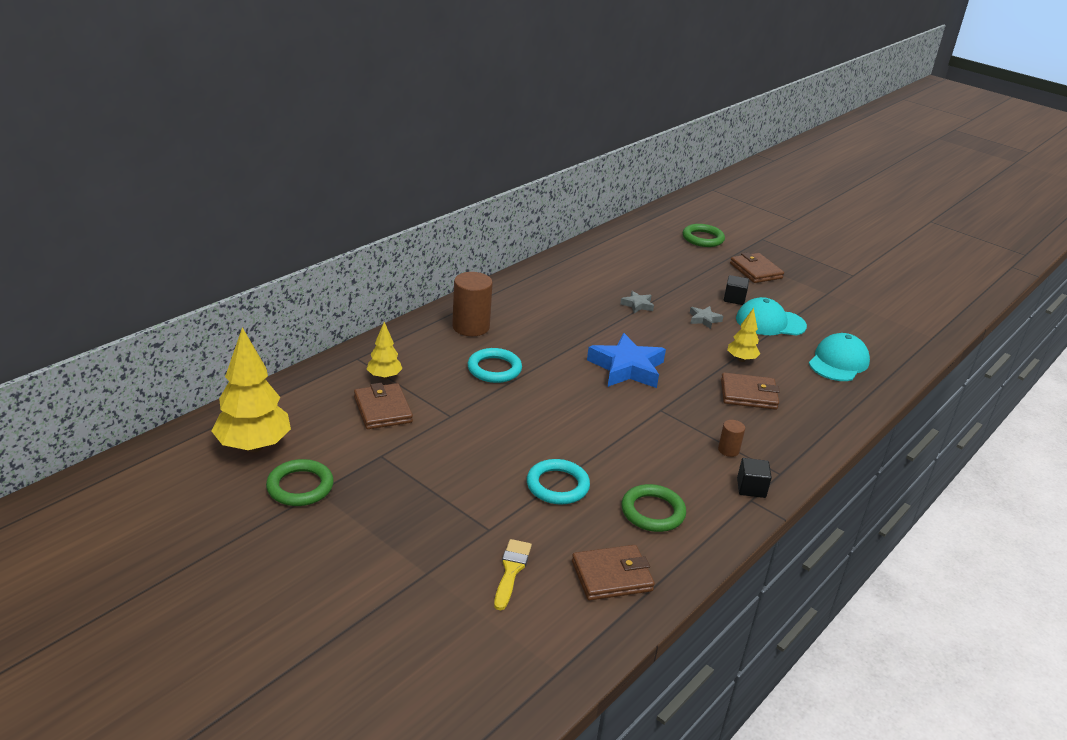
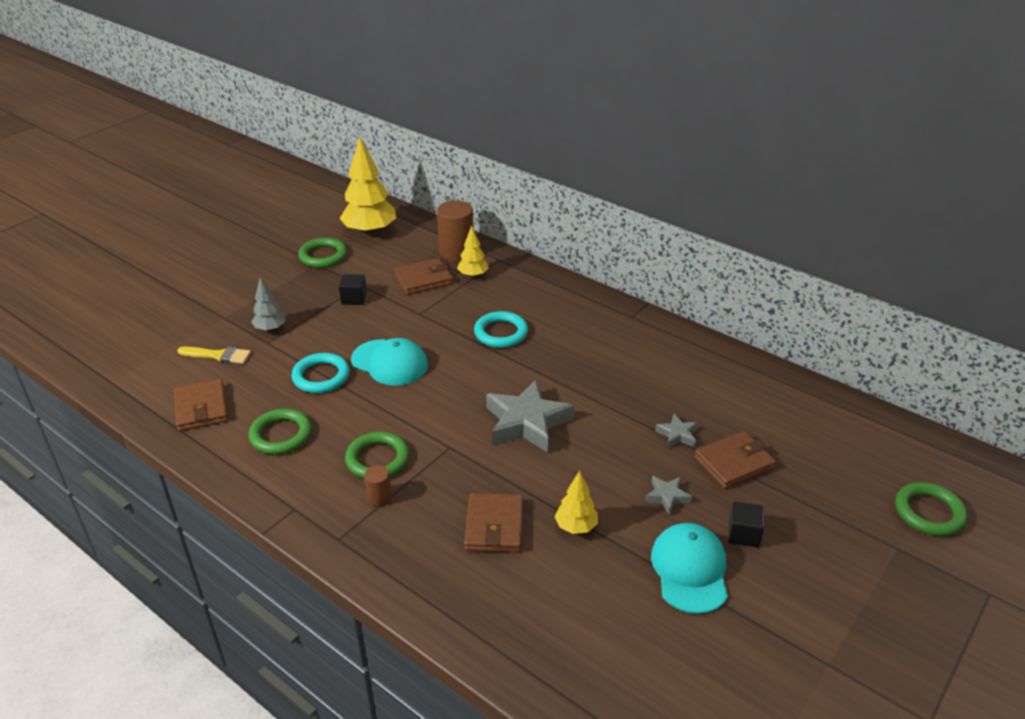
camera: 90 degrees right, 5 degrees up
(461, 528) = (270, 329): none -> grey tree
(471, 327) = (574, 314): brown cylinder -> brown cylinder (456, 252)
(627, 368) = (527, 423): blue star -> grey star
(681, 450) = (377, 459): none -> green ring
(751, 488) = (313, 510): black cube -> black cube (354, 298)
(755, 271) = (853, 570): brown wallet -> brown wallet (734, 463)
(838, 362) = (602, 641): turquoise cap -> turquoise cap (390, 363)

